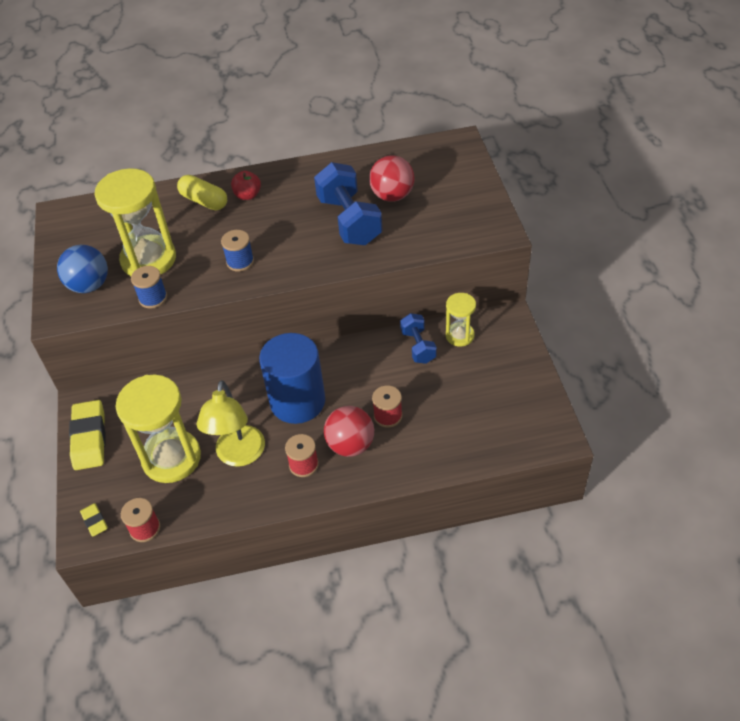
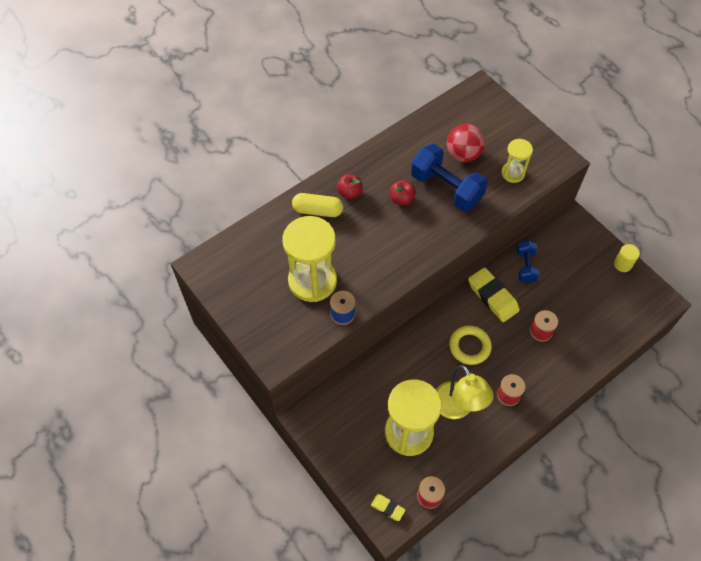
camera: 30 degrees left, 10 degrees up
(89, 285) = (281, 323): blue ball -> none
(89, 438) = (333, 444): yellow eraser -> yellow eraser (492, 297)
(240, 262) = (388, 255): blue spool -> none
(295, 216) = (401, 199): none -> red apple
(297, 401) = (469, 346): blue cylinder -> yellow ring
(350, 445) = (530, 365): red ball -> none
(418, 346) = (525, 267): blue dumbbell -> blue dumbbell turned 45 degrees clockwise
(459, 335) = (549, 246): yellow hourglass -> yellow hourglass (513, 173)
(535, 383) = (622, 264): none -> yellow cylinder

